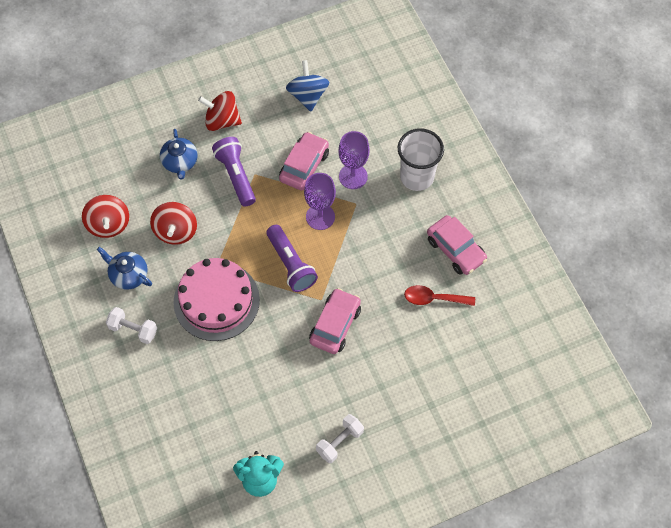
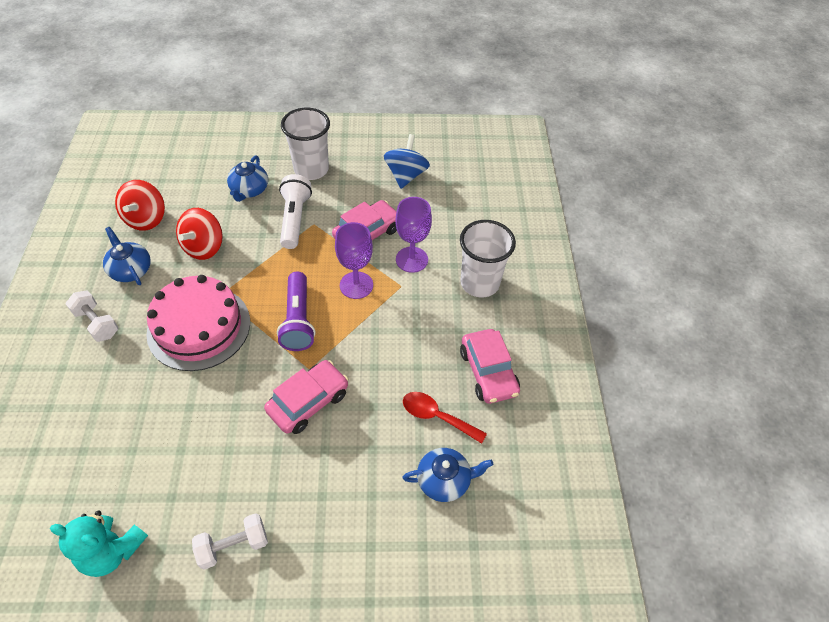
camera: 20 degrees right, 10 degrees down
(222, 120) = (311, 169): red spinning top -> white cup
(236, 175) = (294, 219): purple flashlight -> white flashlight
(460, 342) = (444, 480): none -> blue teapot

